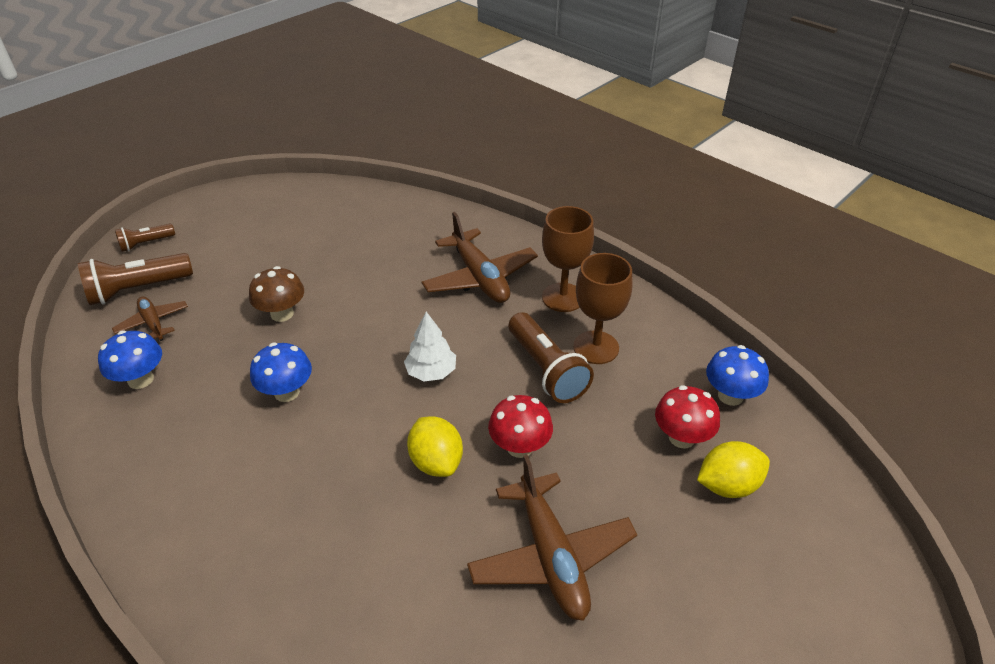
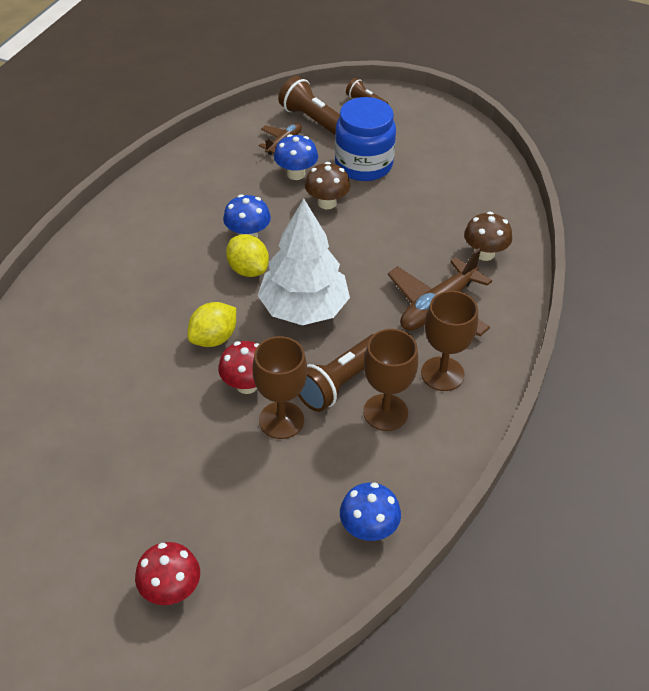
camera: 70 degrees right, 5 degrees up
(141, 379) = (229, 161): blue mushroom -> blue mushroom (296, 174)
(245, 272) = (363, 165): none -> blue jar
(428, 230) = (484, 253): none -> brown mushroom
(431, 372) = (304, 309): white tree -> white tree, size x1.99
(551, 556) = (150, 427): brown plane -> none
(580, 428) = (281, 420): none -> brown goblet
(681, 437) = (299, 496): red mushroom -> red mushroom (171, 590)
(728, 485) = (257, 537): yellow lemon -> yellow lemon (248, 270)

